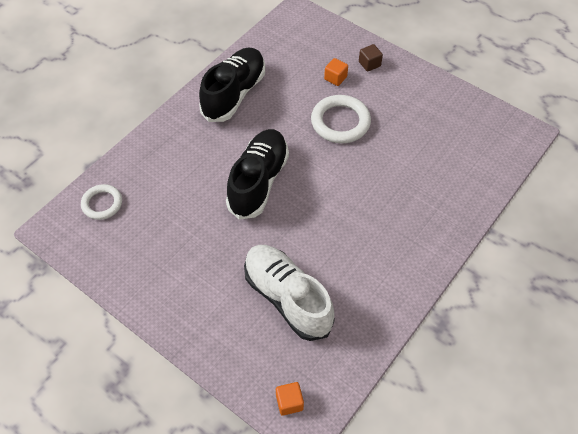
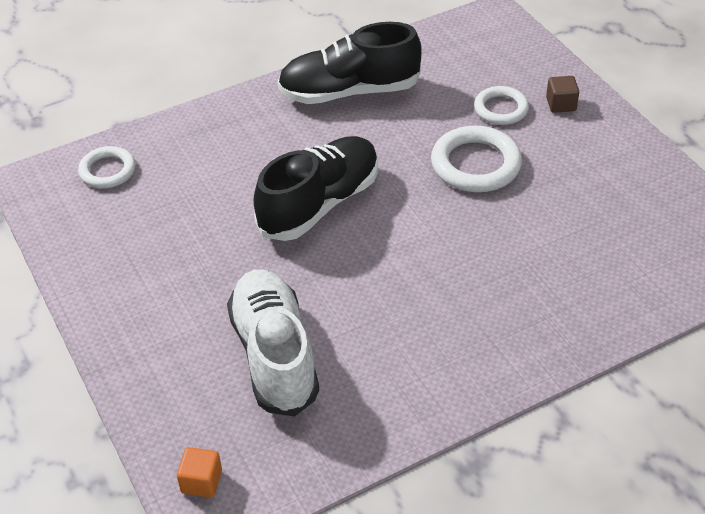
camera: 25 degrees right, 10 degrees down
(234, 94) = (349, 92): black shoe -> black shoe turned 150 degrees counterclockwise
(335, 78) = (501, 109): orange cube -> white ring

